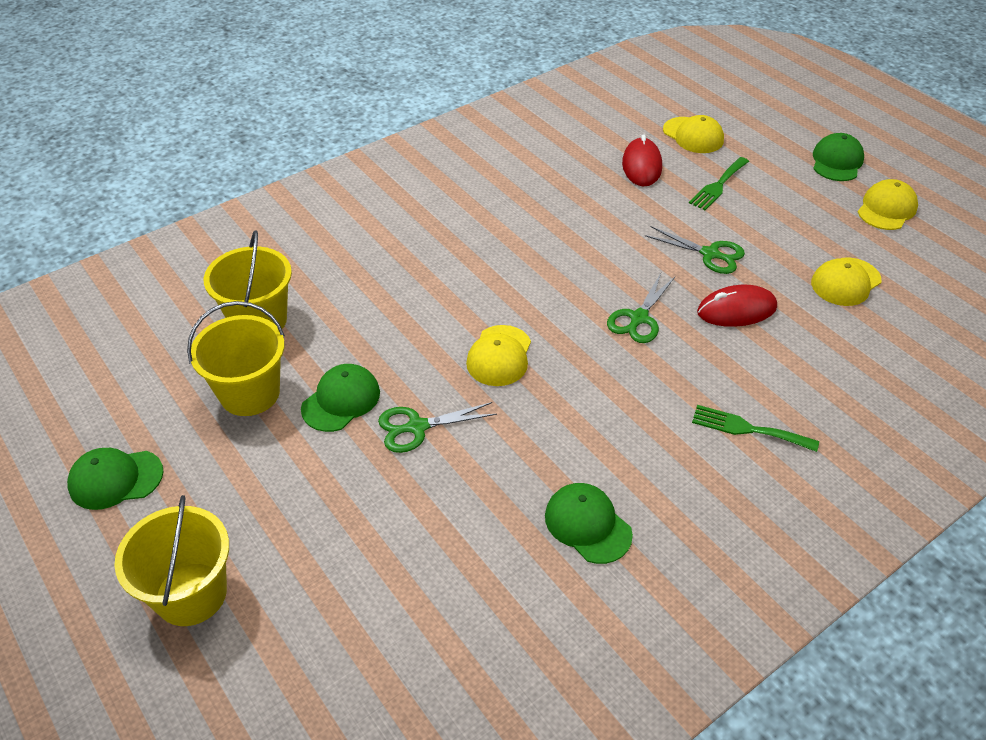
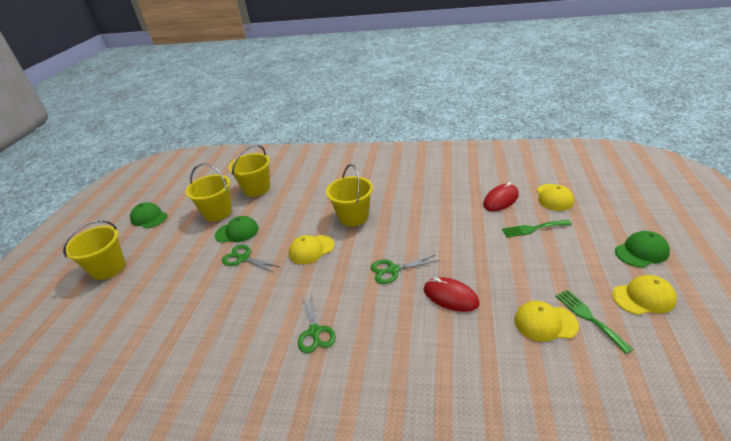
camera: 50 degrees right, 10 degrees down
(490, 281) = (353, 217): none -> yellow bucket
(587, 525) = (236, 345): green cap -> none
(710, 254) = (477, 260): green scissors -> green scissors (314, 331)
(748, 429) = (367, 360): green fork -> green fork (589, 317)

